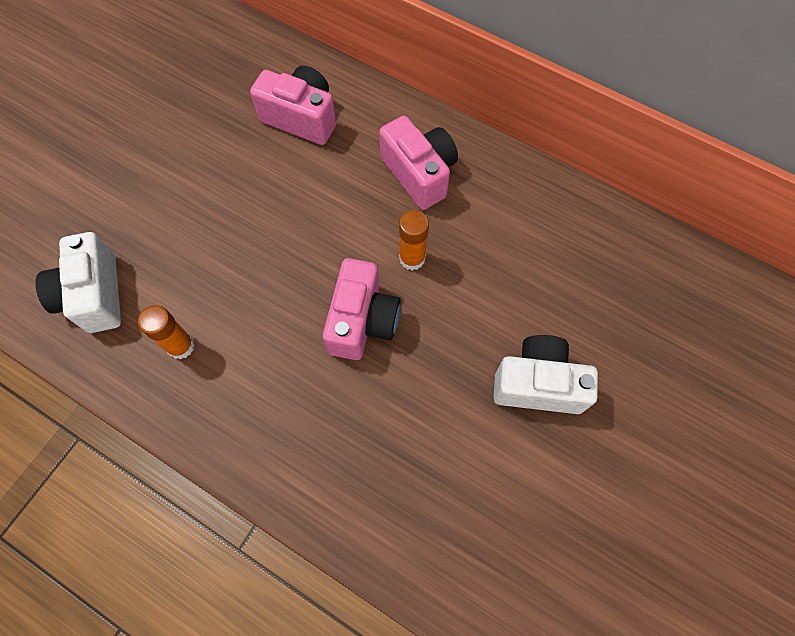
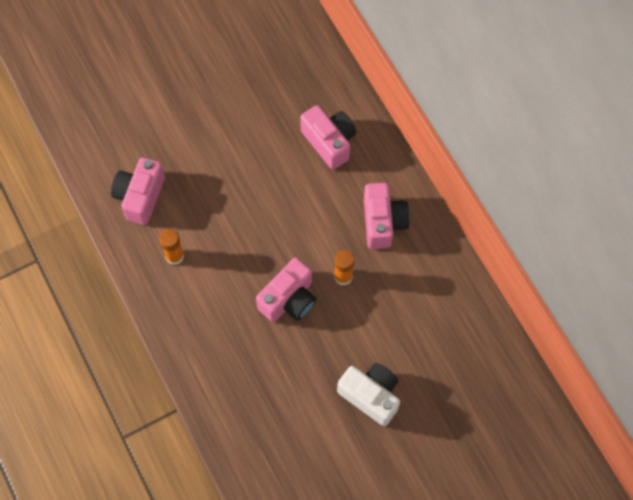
camera: 30 degrees right, 0 degrees up
(94, 295) = (140, 197): white camera -> pink camera

